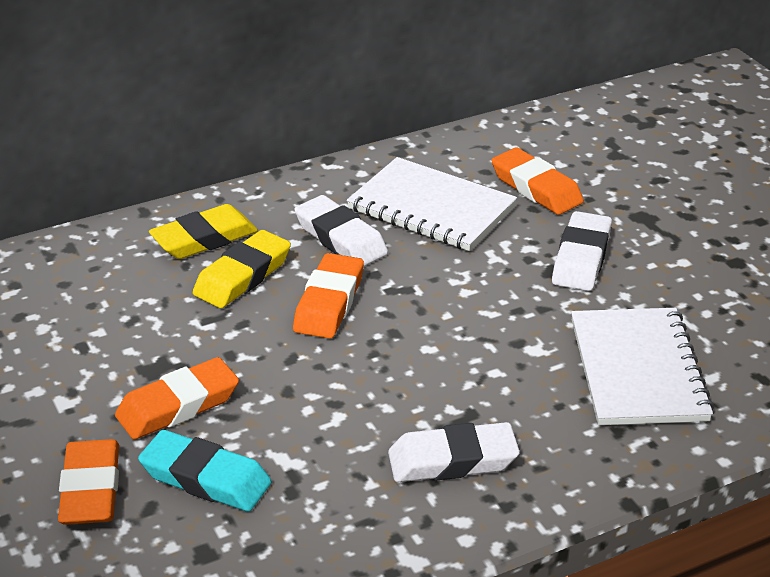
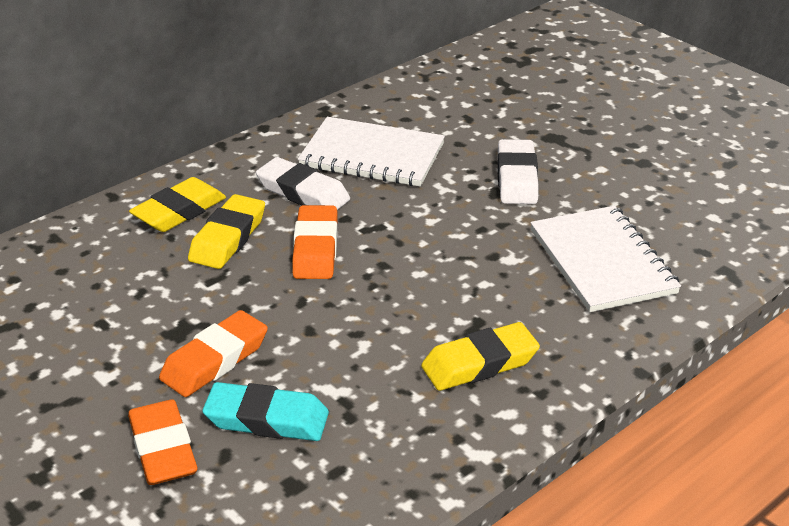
camera: 15 degrees left, 0 degrees up
(452, 460) = (480, 363): white eraser -> yellow eraser
(536, 188) = (455, 126): orange eraser -> none

